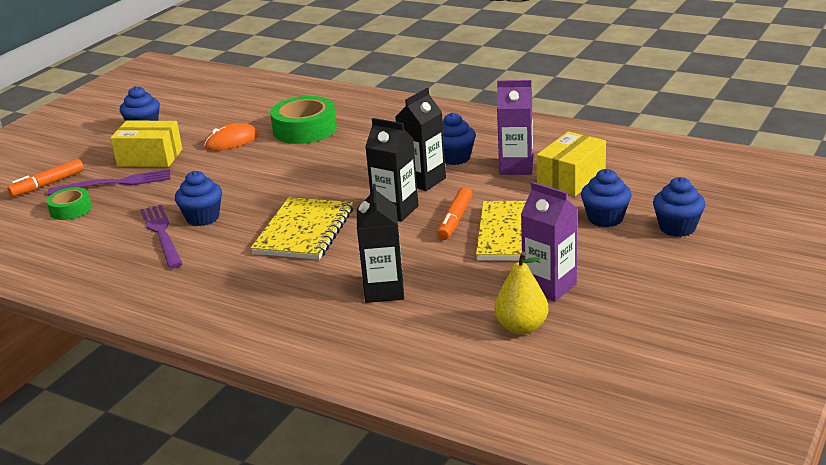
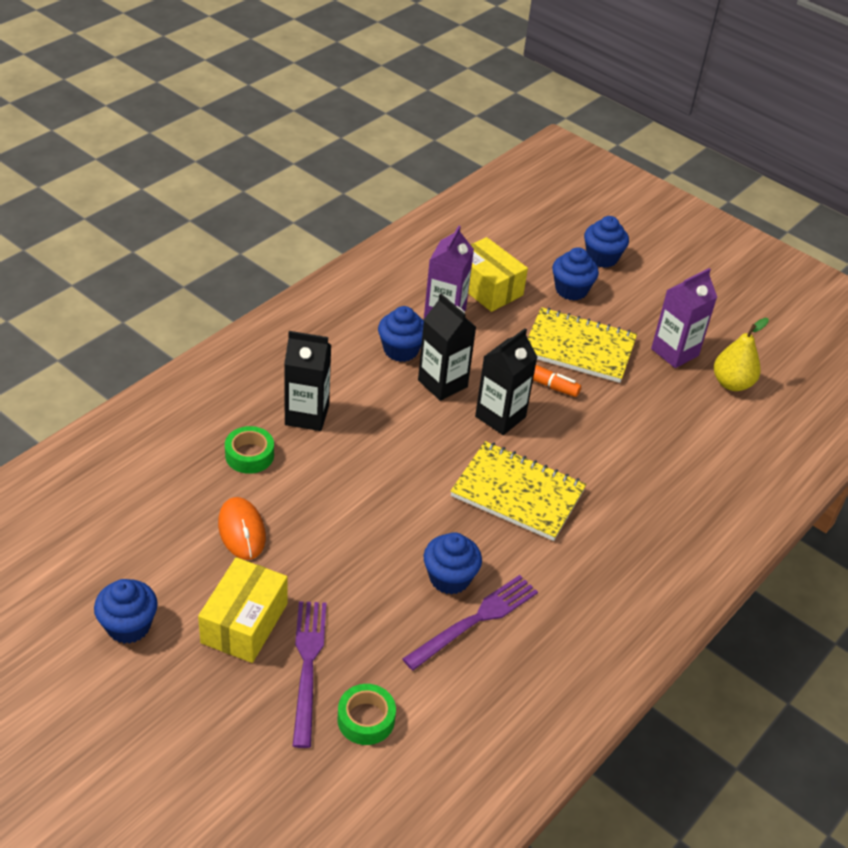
camera: 85 degrees left, 15 degrees up
(48, 184) = (268, 750): orange marker -> none
(162, 234) = (475, 620): purple fork -> purple fork turned 150 degrees clockwise
(305, 129) = (249, 455): green tape -> green tape, size x0.57
(384, 290) = (653, 454): black carton -> black carton (307, 415)

